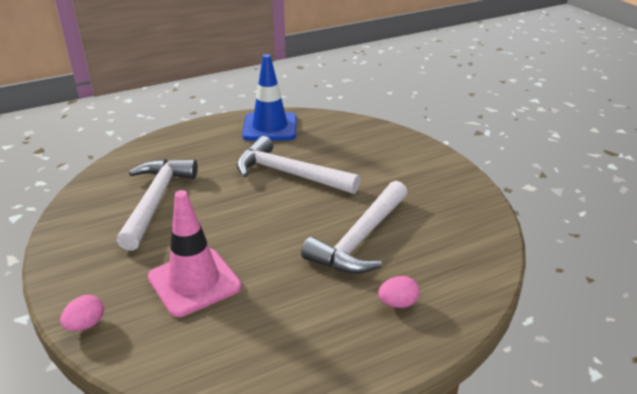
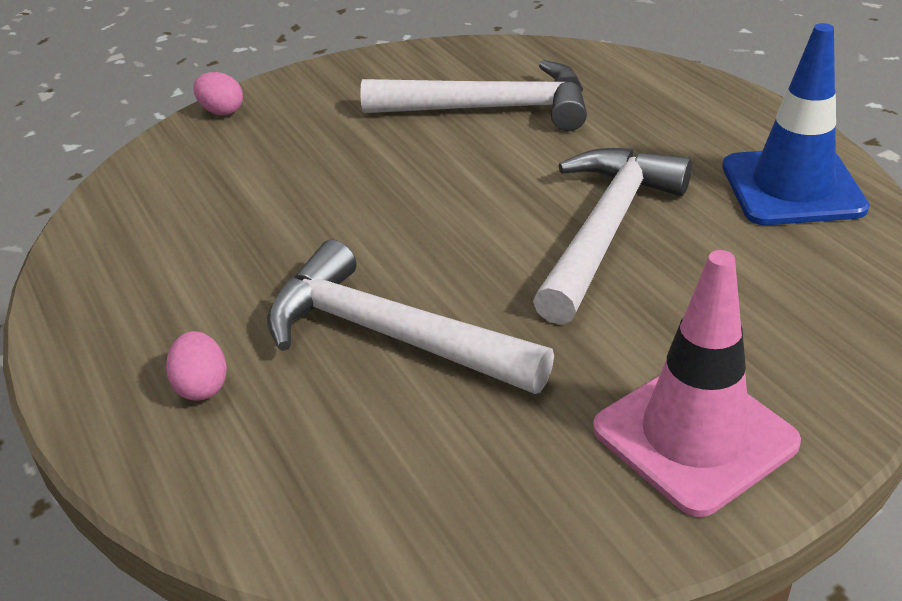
camera: 90 degrees right, 5 degrees up
(194, 282) = (289, 173): pink traffic cone -> pink traffic cone (694, 436)

